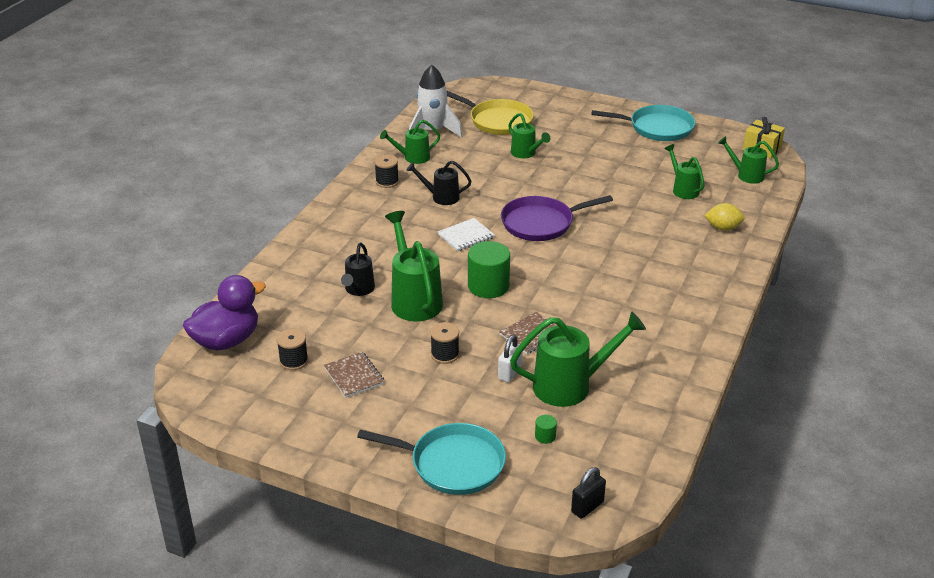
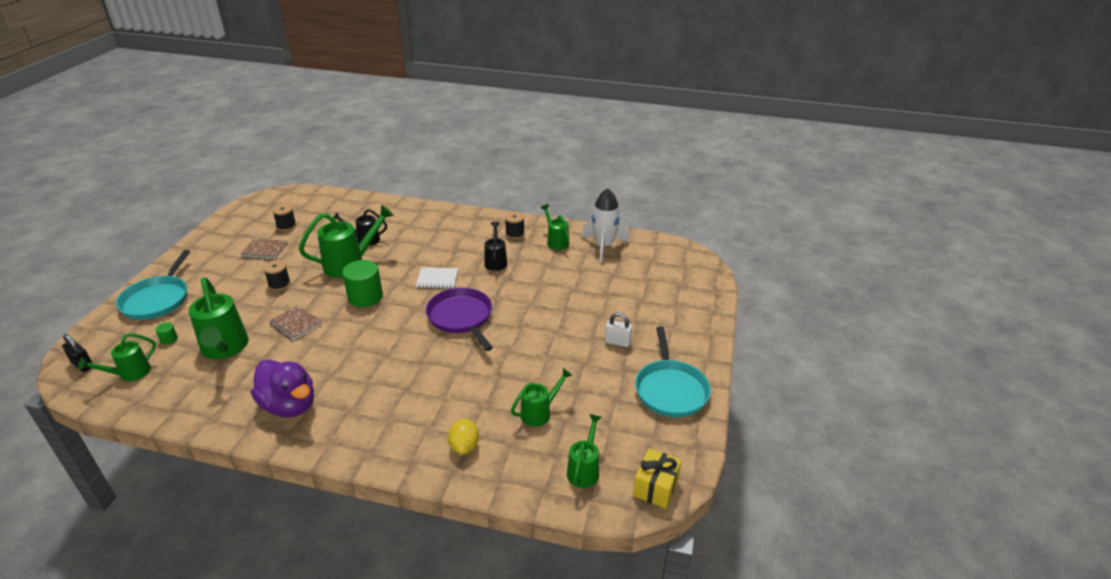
camera: 80 degrees right, 0 degrees up
(226, 340) = (313, 201): purple duck -> purple duck (289, 405)
(354, 376) = (264, 250): brown notebook -> brown notebook turned 45 degrees clockwise
(466, 236) = (437, 279): white notebook -> white notebook turned 45 degrees counterclockwise
(498, 121) = (638, 279): yellow pan -> none
(510, 373) = (250, 316): white padlock -> white padlock (617, 342)
(526, 153) = (582, 300): green watering can -> green watering can (130, 374)

